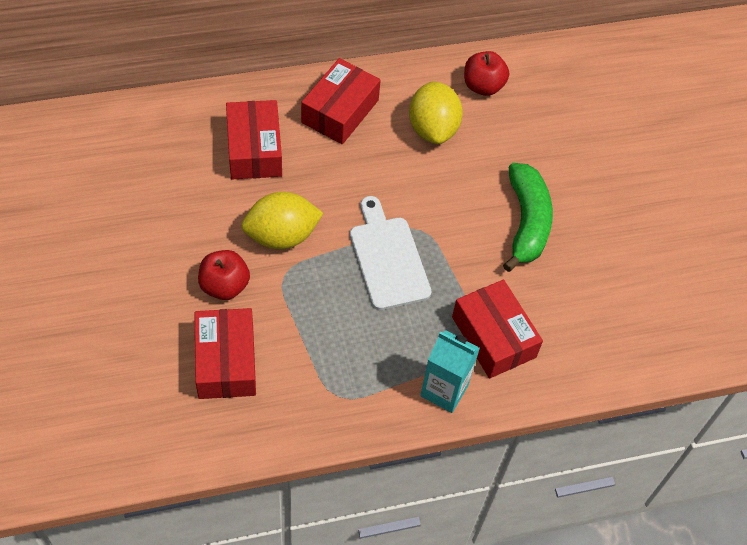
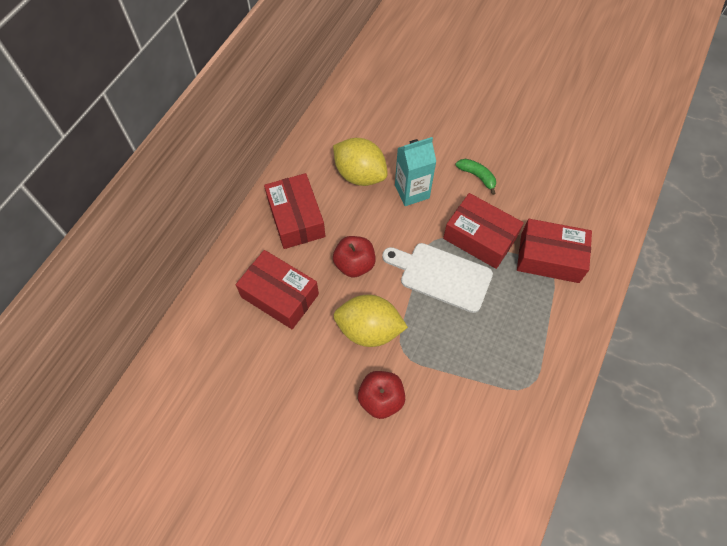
camera: 45 degrees left, 5 degrees up
(226, 361) = (447, 444): red box -> red box (480, 238)
(281, 236) = (369, 330): yellow lemon -> yellow lemon turned 75 degrees clockwise
(444, 390) = (570, 316): turquoise carton -> turquoise carton (412, 192)
(483, 86) = (351, 123): red apple -> red apple (354, 264)
(526, 223) = (477, 176): green banana -> green banana, size x0.50

